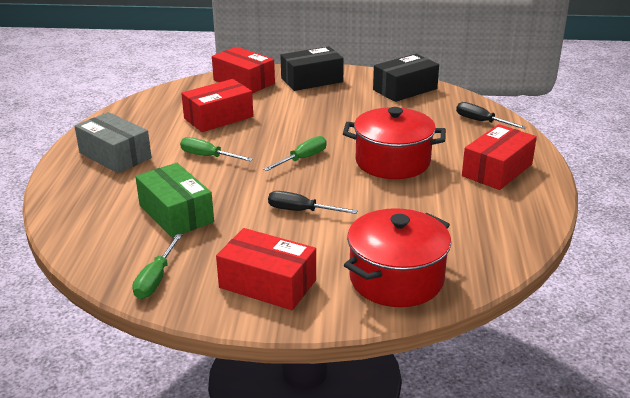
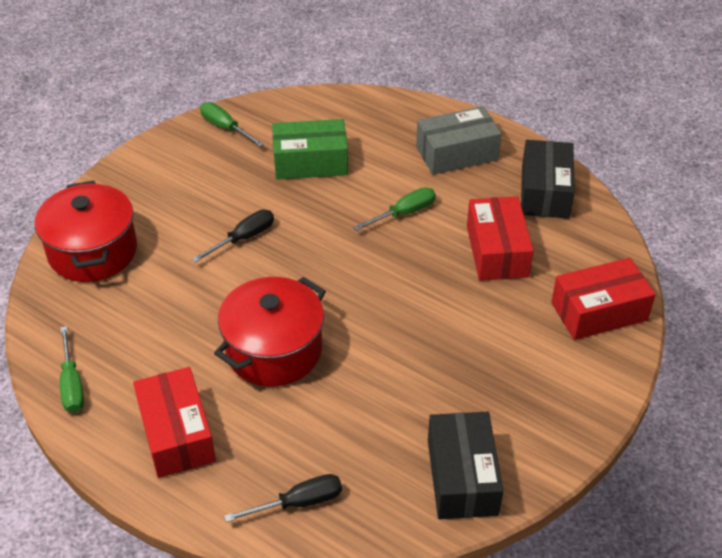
camera: 120 degrees right, 15 degrees up
(267, 284) = (162, 180): red box -> none
(302, 159) = (341, 280): green screwdriver -> green screwdriver (72, 384)
(312, 80) = (562, 384): black box -> black box (545, 192)

